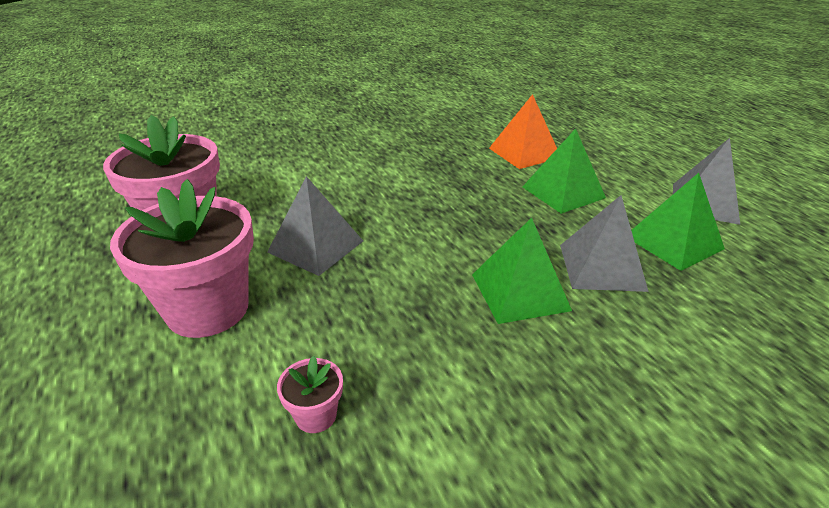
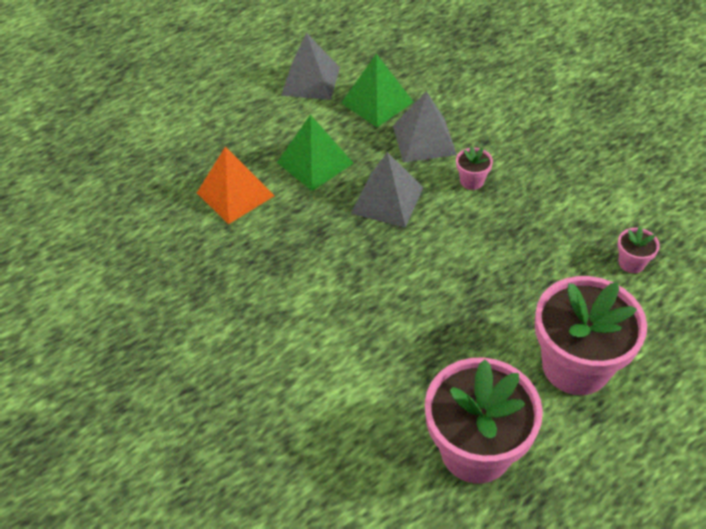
camera: 100 degrees left, 15 degrees up
(316, 246) = (464, 321): grey pyramid -> grey pyramid (387, 200)
(520, 292) = (472, 181): green pyramid -> pink flower pot

